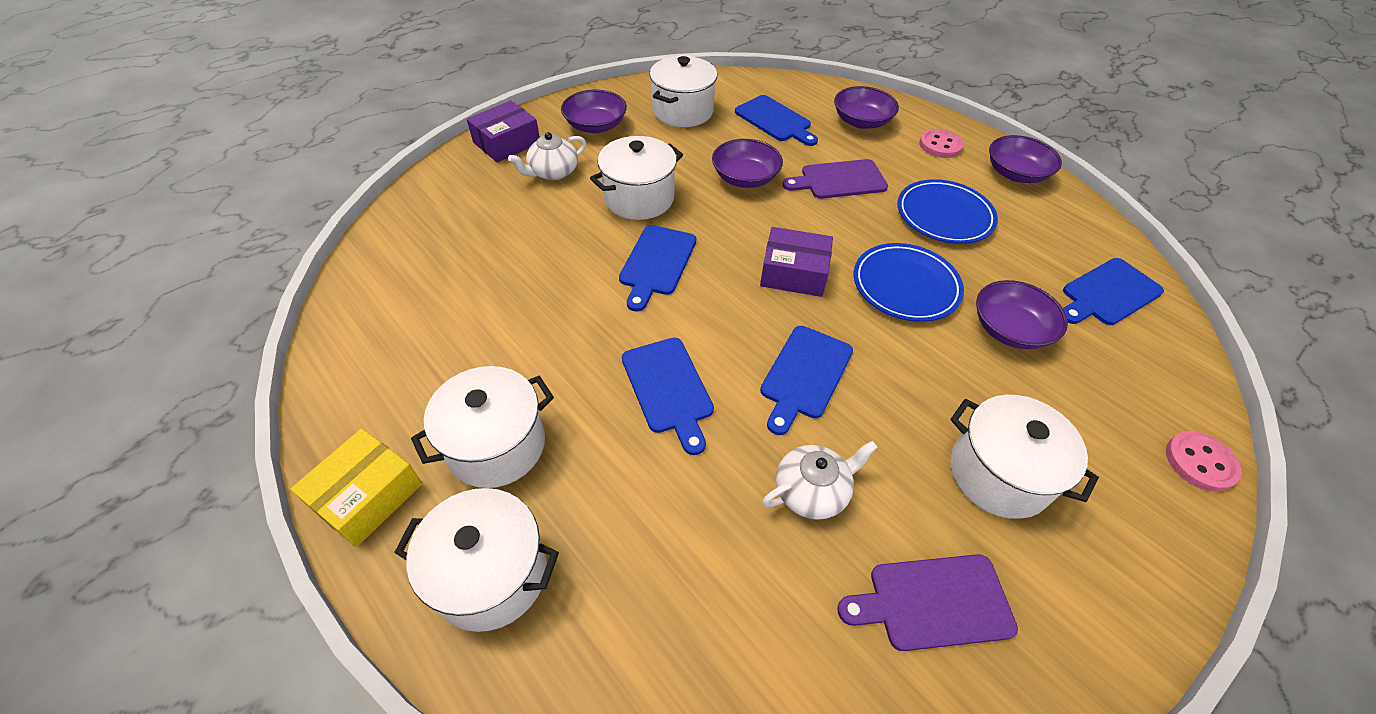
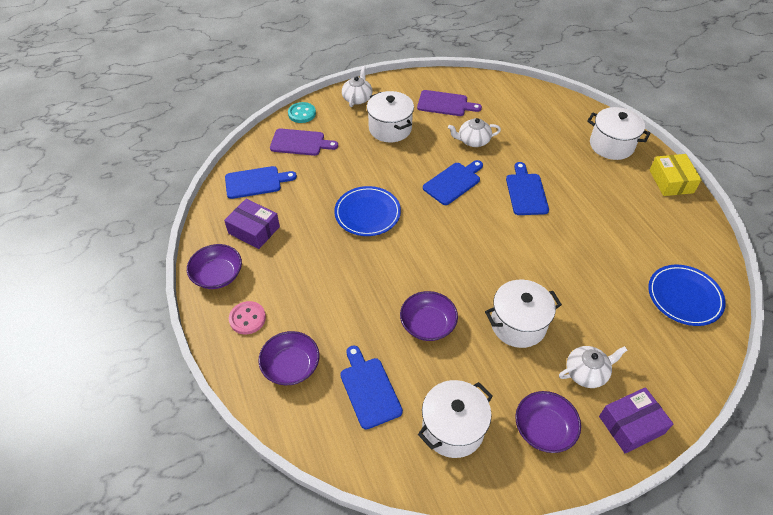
camera: 160 degrees left, 0 degrees up
(367, 495) = (671, 181): yellow box -> yellow box turned 60 degrees counterclockwise
(496, 445) = (614, 187): white pot -> none
(656, 263) = (516, 265): blue cutting board -> none
(794, 273) = (430, 237): purple box -> purple box (254, 230)
(839, 180) = (355, 303): purple cutting board -> purple cutting board (300, 143)
(944, 215) = (303, 253): blue plate -> blue plate (684, 297)
(1009, 329) = (330, 178): purple bowl -> none
(1140, 552) = (357, 98): none -> white teapot
(1200, 462) = (302, 113): pink button -> turquoise button

